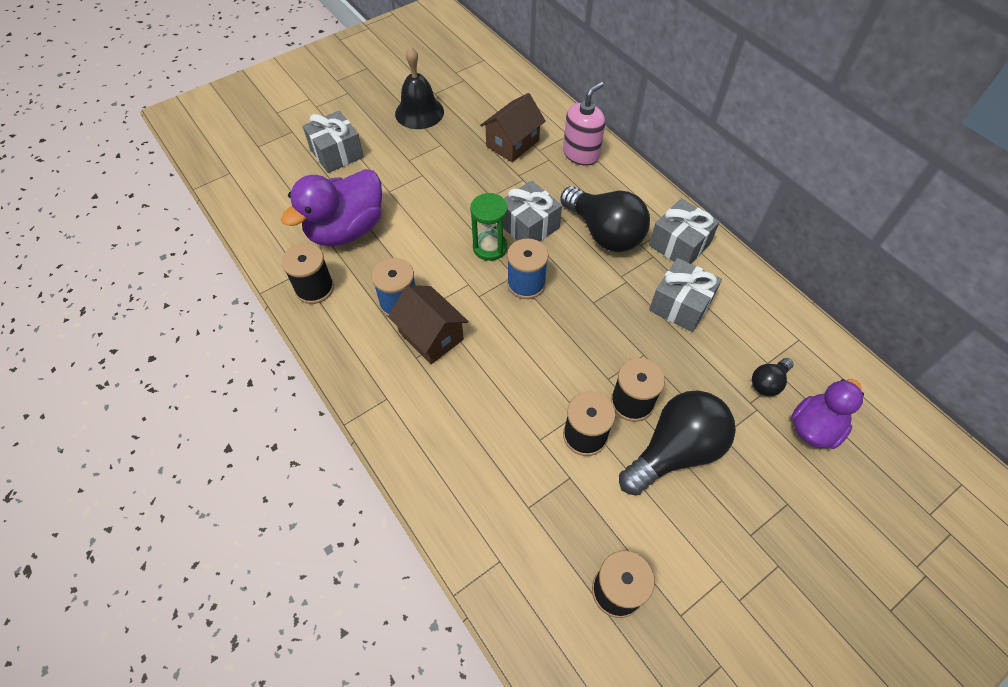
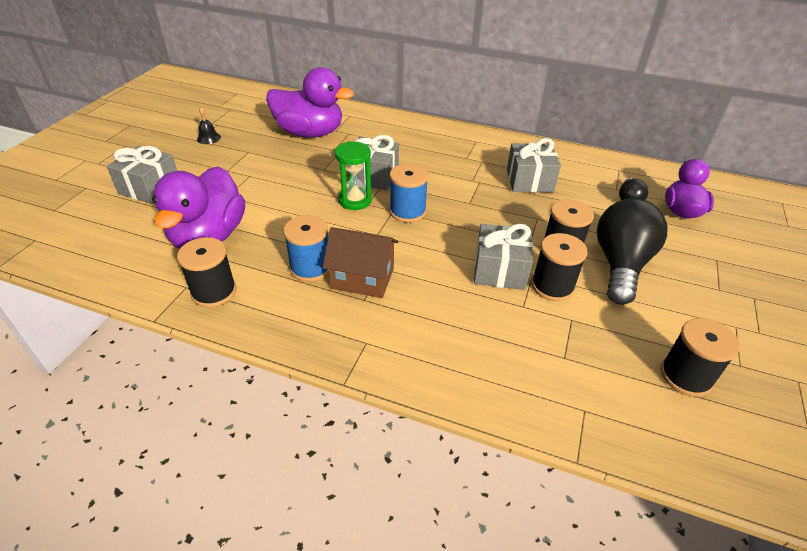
camera: 35 degrees left, 15 degrees down
(419, 112) = (208, 138): black bell -> black bell, size x0.48
(512, 143) = (310, 133): brown house -> purple duck
(581, 154) = (370, 123): pink soap dispenser -> none
(604, 233) = (434, 160): black light bulb -> none
(679, 244) = (492, 148): grey gift -> grey gift (500, 270)

